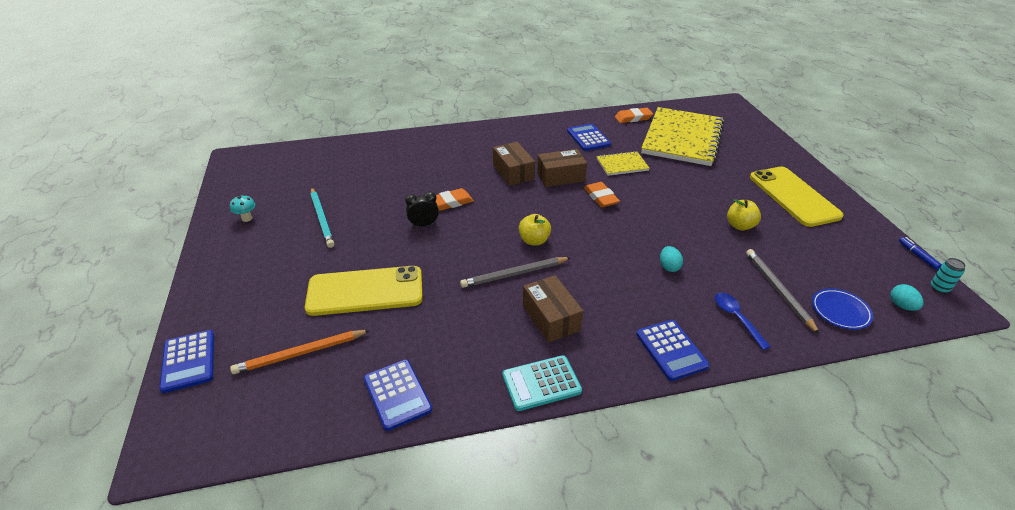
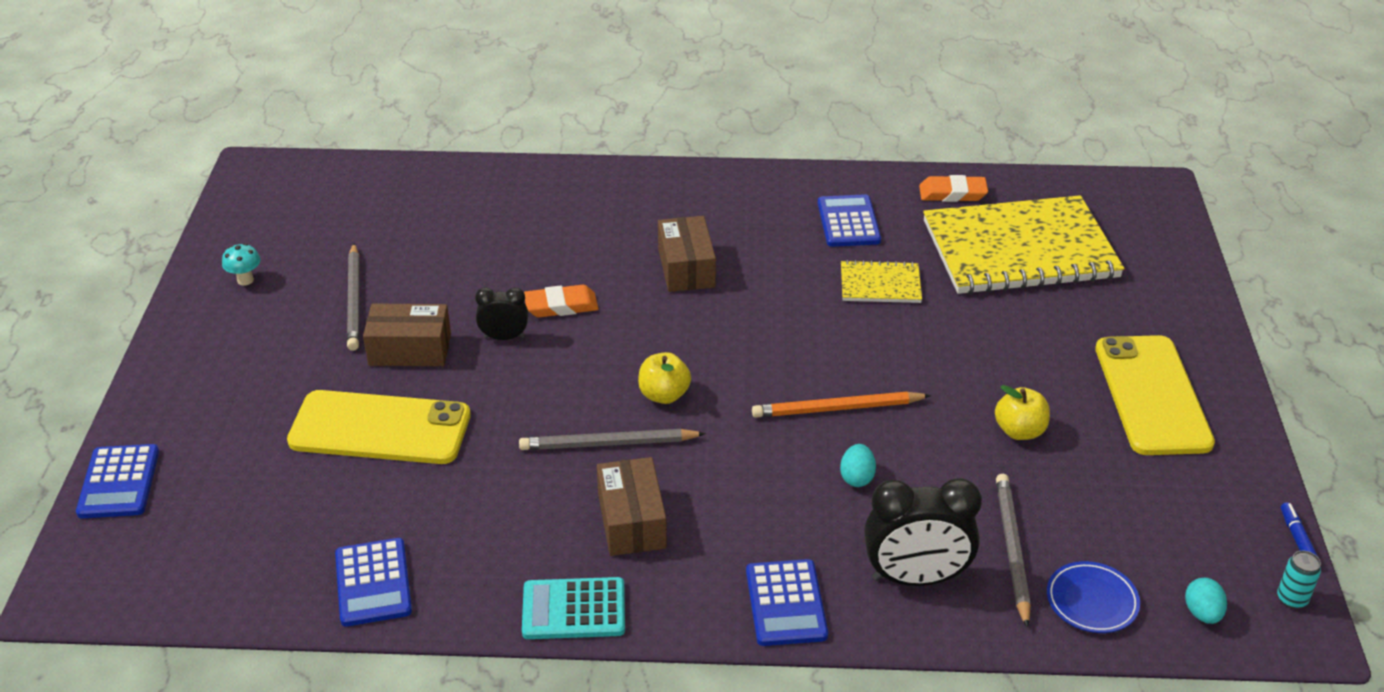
camera: 15 degrees right, 0 degrees up
(300, 354) = (264, 501): orange pencil -> orange pencil (837, 409)
(322, 219) = (354, 300): turquoise pencil -> grey pencil
(560, 177) = (762, 290): brown box -> brown box (410, 349)
(601, 197) = (811, 339): orange eraser -> none
(682, 138) = (1019, 249): yellow notebook -> yellow notebook turned 45 degrees clockwise
(736, 318) = (915, 578): blue spoon -> black clock

